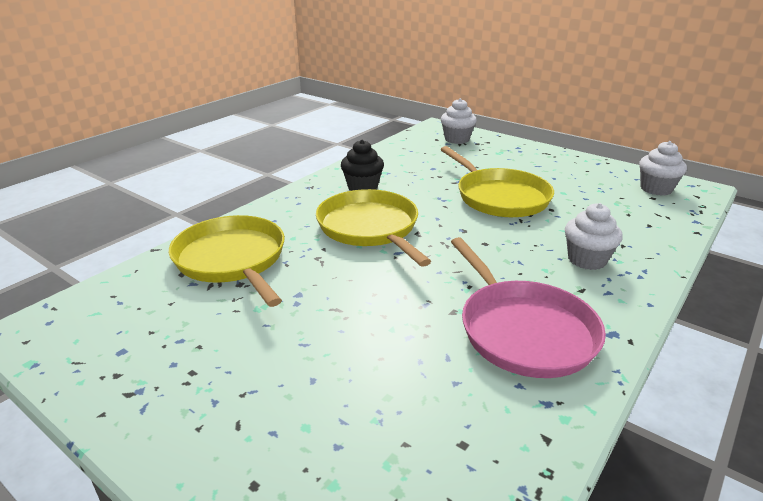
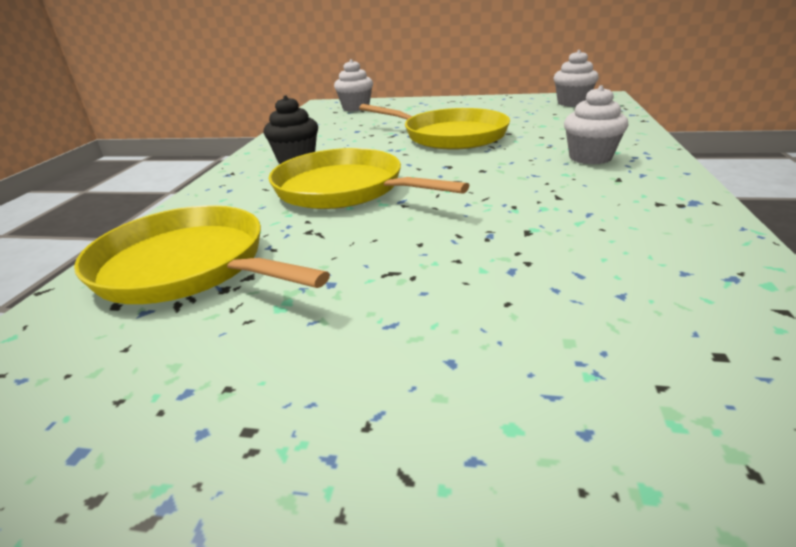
camera: 25 degrees left, 0 degrees up
(523, 330) = (617, 224): pink pan -> none

